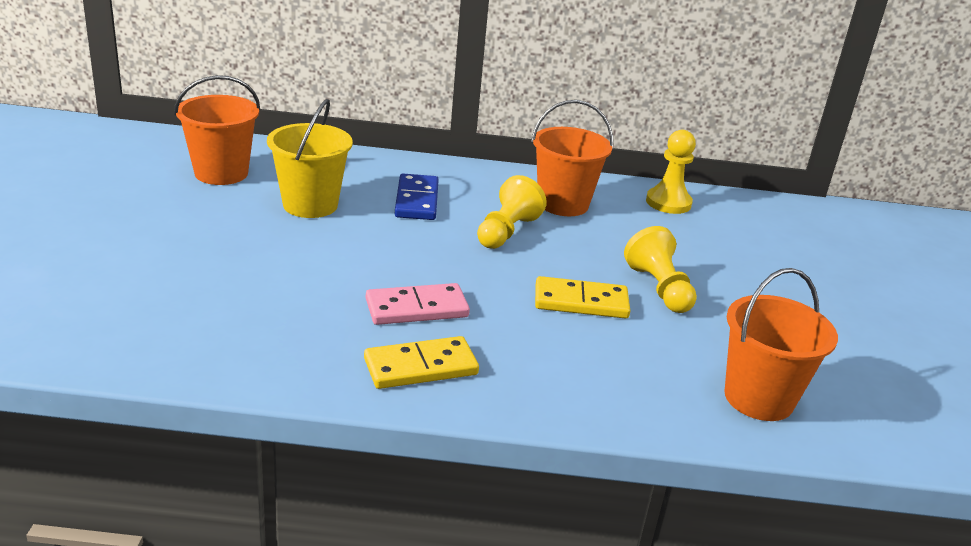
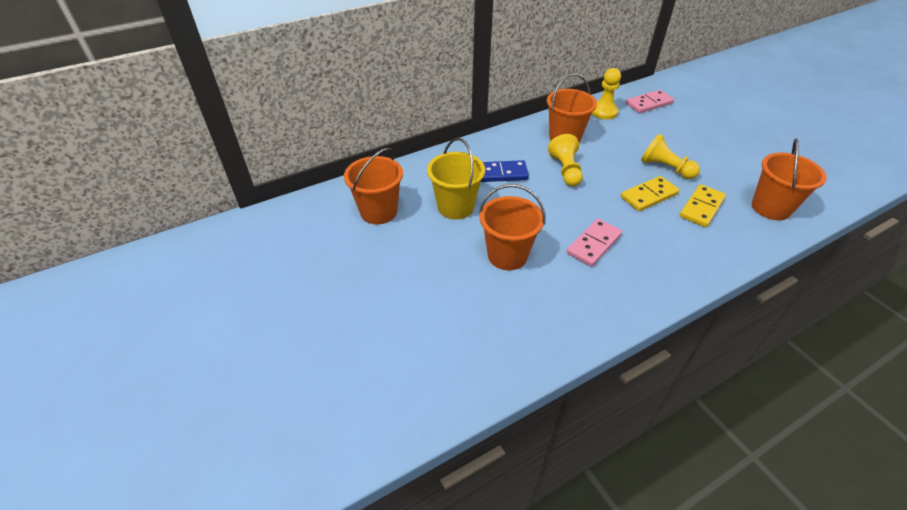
camera: 30 degrees left, 15 degrees up
(293, 268) = (507, 255): none -> orange bucket
(417, 200) = (501, 173): blue domino -> blue domino turned 60 degrees counterclockwise
(421, 367) = (642, 278): yellow domino -> yellow domino (701, 208)
(758, 220) = (649, 103): none -> pink domino

